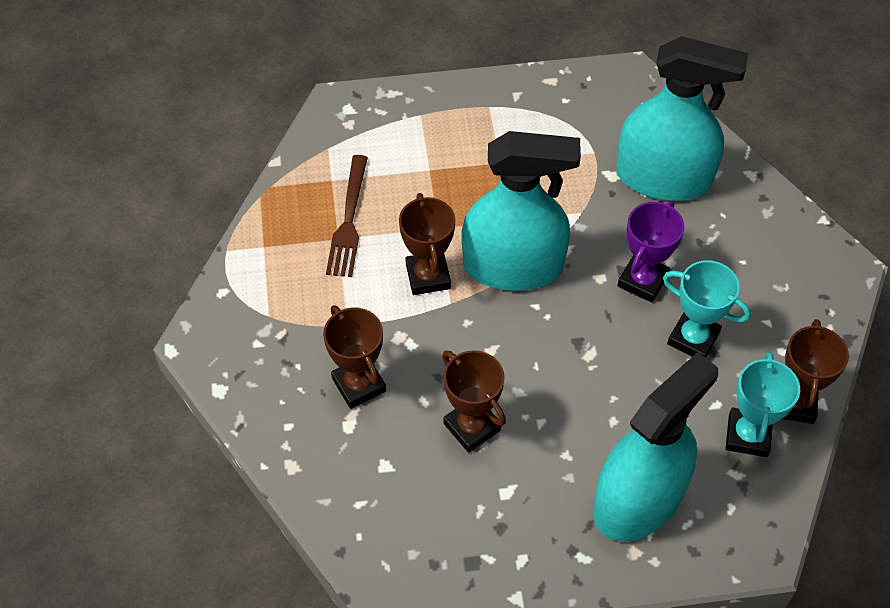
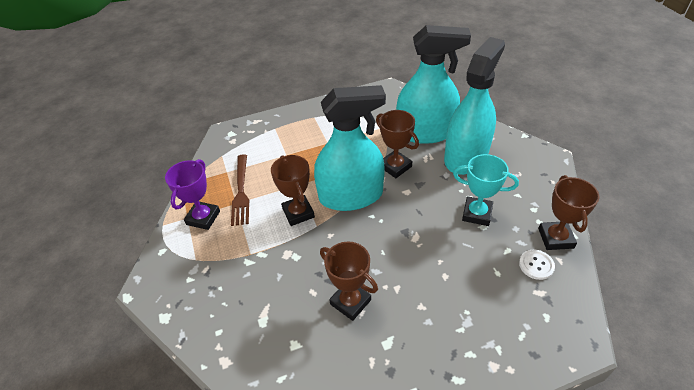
camera: 10 degrees left, 10 degrees down
(359, 385) = (265, 291): brown trophy -> brown trophy (395, 167)
(638, 499) = (481, 326): turquoise spray bottle -> turquoise spray bottle (466, 156)
(642, 280) = (433, 188): purple trophy -> purple trophy (203, 218)
(748, 435) = (536, 265): turquoise trophy -> white button

